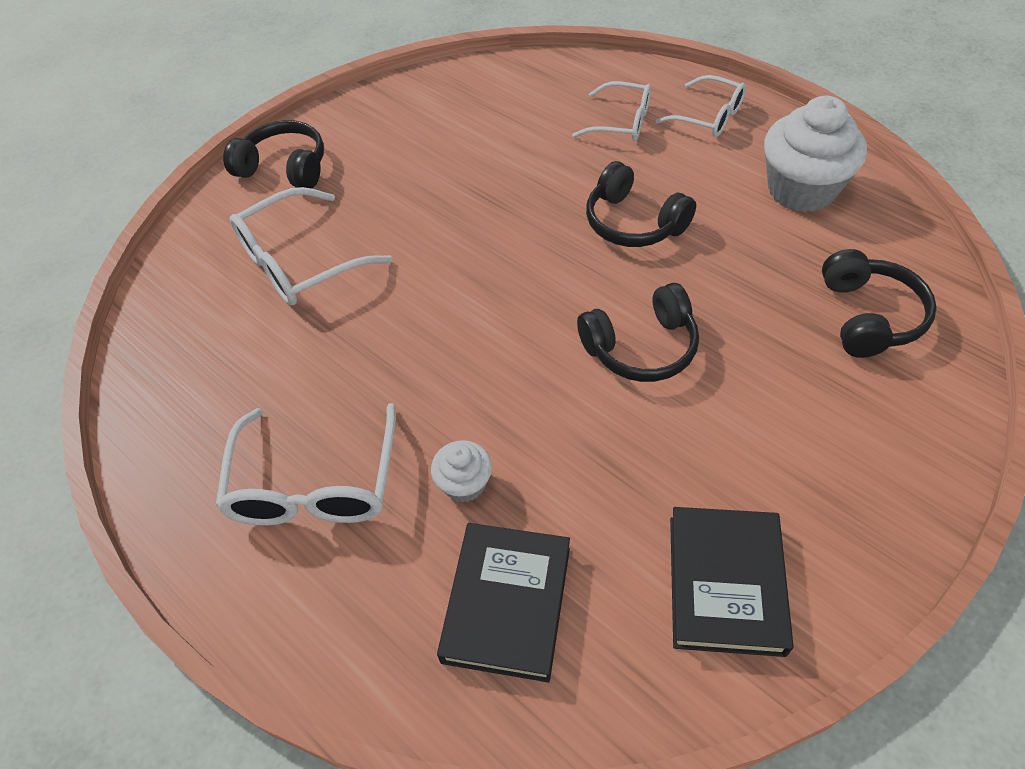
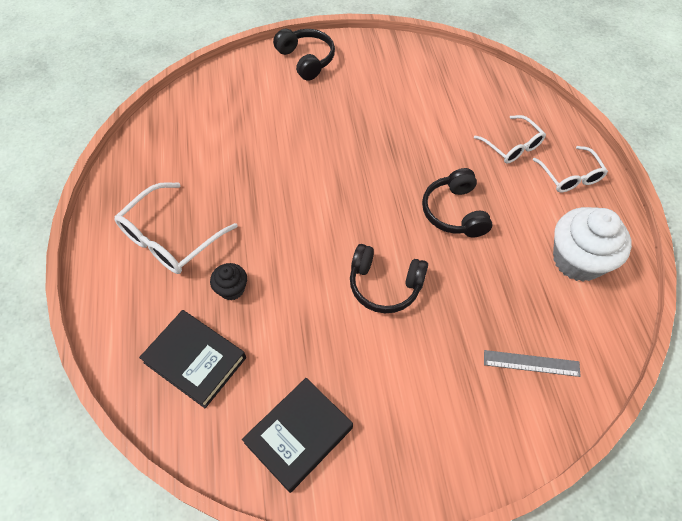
camera: 35 degrees right, 5 degrees up
(301, 261) = (267, 118): white glasses -> none
(464, 484) = (232, 289): white cupcake -> black cupcake
(507, 604) = (195, 360): black book -> black book turned 75 degrees clockwise
(868, 316) = (531, 363): black headphones -> grey ruler

